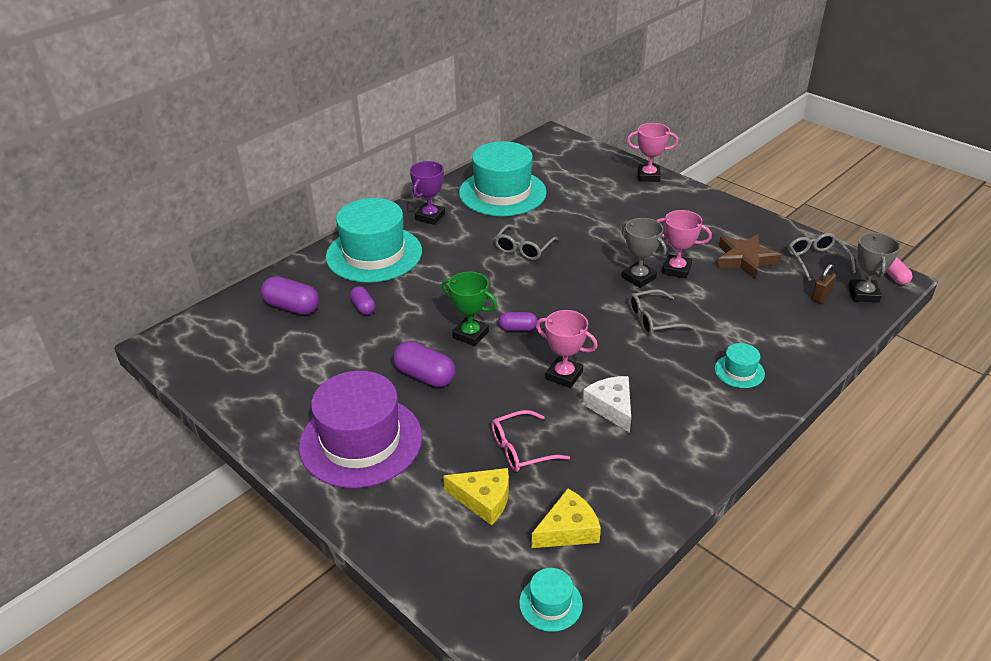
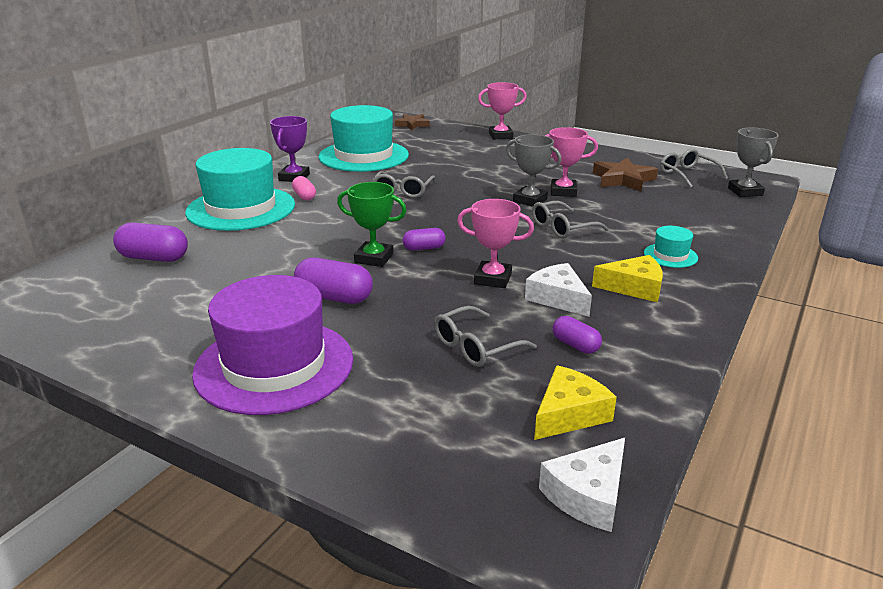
camera: 15 degrees left, 10 degrees down
(363, 307) = (241, 250): purple capsule -> purple capsule (575, 345)
(483, 499) = (452, 400): yellow cheese -> yellow cheese (634, 287)
(522, 449) = (476, 346): pink glasses -> grey glasses
(550, 603) = (588, 495): turquoise hat -> white cheese
(565, 148) = (412, 124): none -> brown star
(821, 296) = (708, 196): brown padlock -> none
(895, 277) = (763, 179): pink capsule -> pink capsule (304, 196)

